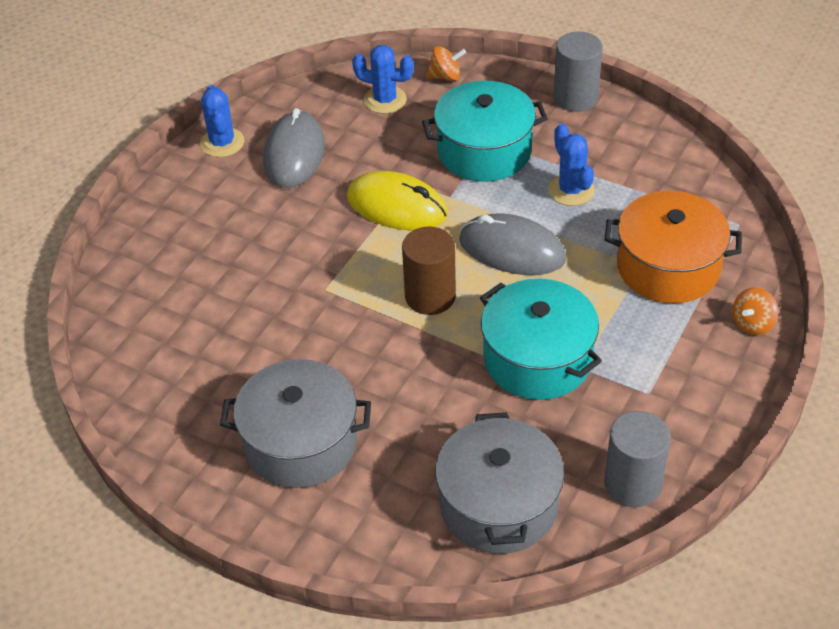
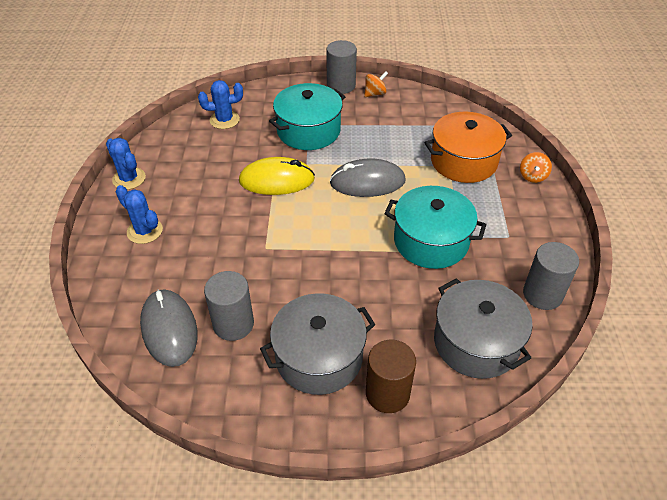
camera: 30 degrees left, 0 degrees up
(231, 366) = (233, 324): none -> grey cylinder
(294, 154) = (185, 170): grey mouse -> grey mouse (169, 329)
(430, 296) = (337, 228): brown cylinder -> brown cylinder (387, 393)
(445, 76) = (254, 96): orange spinning top -> orange spinning top (375, 93)
(571, 190) = (376, 137): blue cactus -> blue cactus (145, 231)

